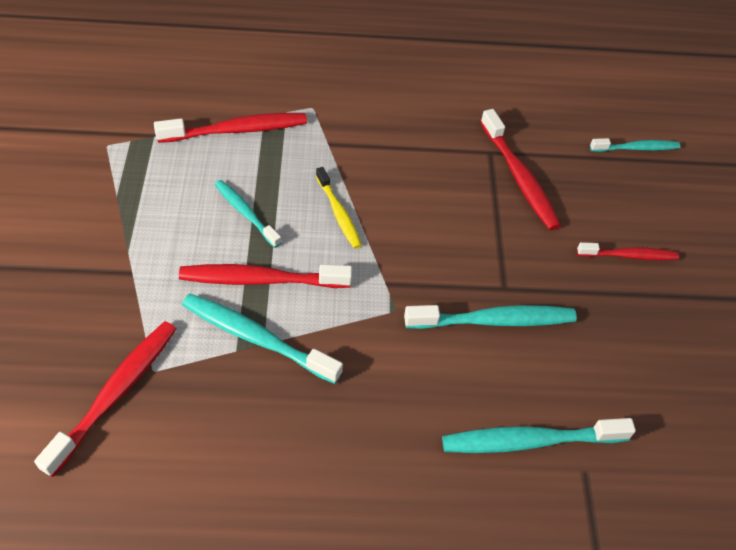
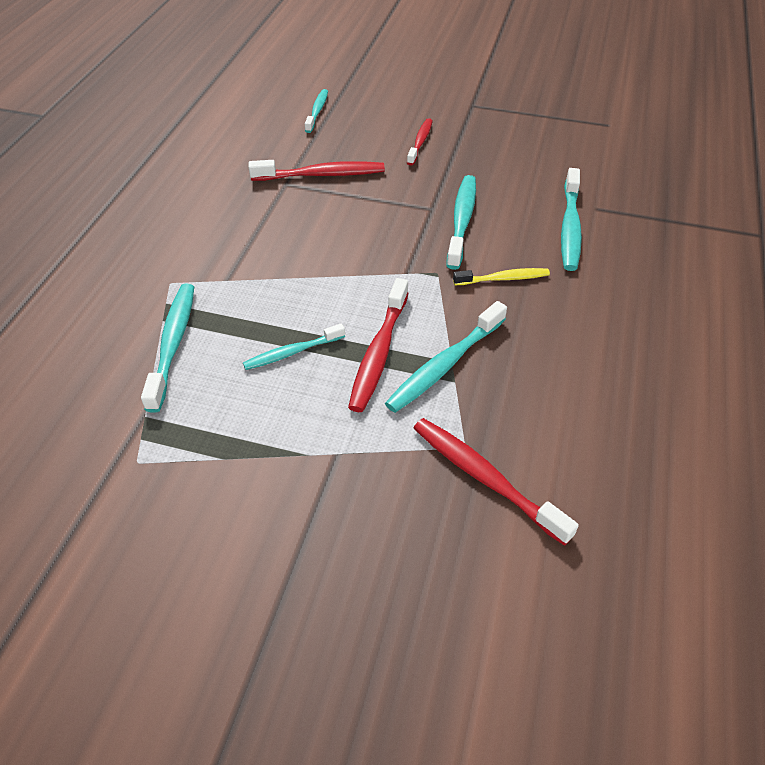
camera: 70 degrees left, 5 degrees down
(237, 130) = (173, 344): red toothbrush -> turquoise toothbrush
(338, 213) = (318, 287): yellow toothbrush -> yellow toothbrush (503, 279)

